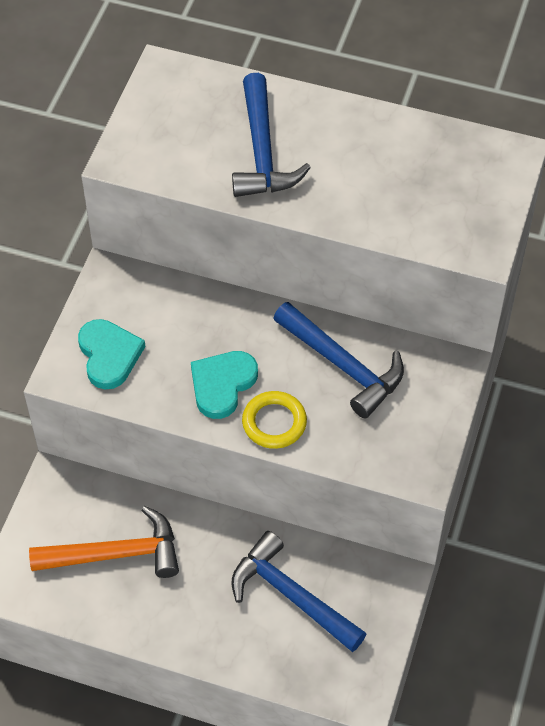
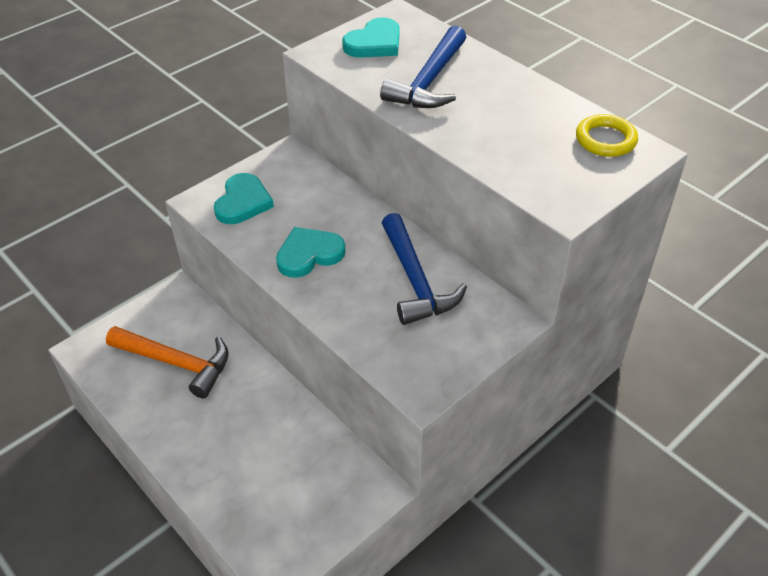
camera: 30 degrees right, 10 degrees down
(170, 122) = (374, 43): none -> turquoise heart
(274, 422) = (327, 297): yellow ring -> yellow ring (605, 140)
(291, 595) = (282, 458): blue hammer -> none

